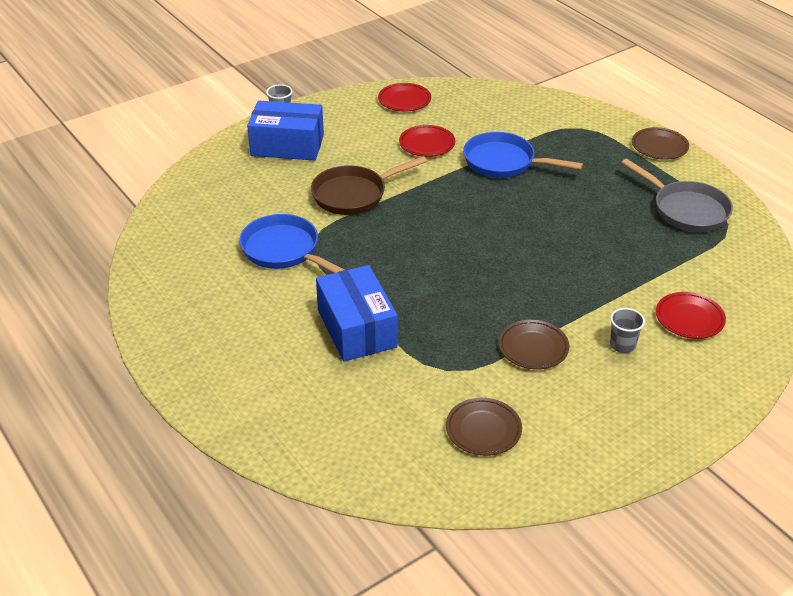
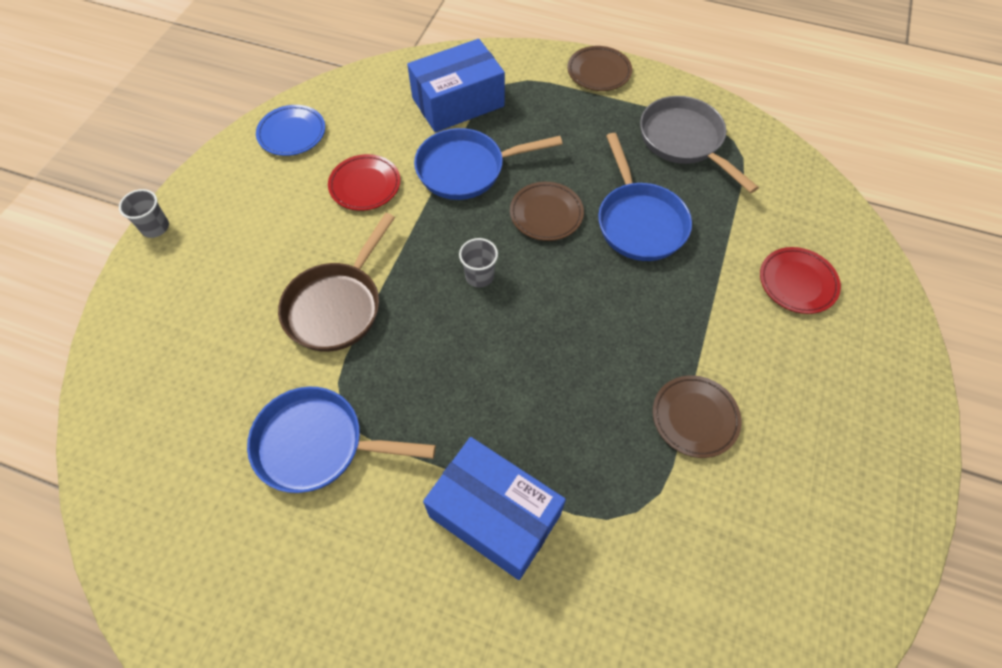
camera: 35 degrees left, 20 degrees up
(287, 145) = (199, 272): blue box -> blue box (458, 102)
(404, 100) = (292, 133): red plate -> blue plate
(483, 430) = (740, 575): brown plate -> brown plate (546, 214)
(601, 237) = (639, 221): none -> blue pan
(622, 345) = (770, 357): grey cup -> grey cup (479, 276)
(686, 209) = (684, 141): grey pan -> grey pan turned 135 degrees counterclockwise

